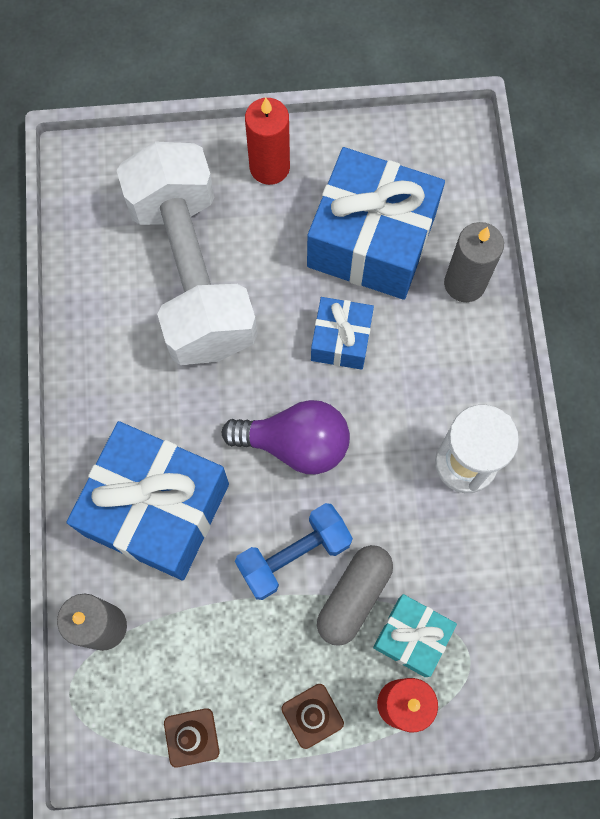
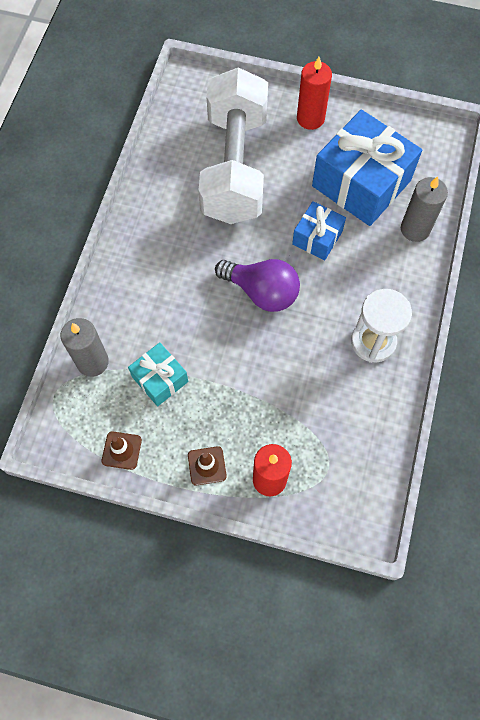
camera: 20 degrees right, 5 degrees down
(157, 509) = (155, 302): blue gift -> none
(294, 555) = (234, 360): blue dumbbell -> none
(354, 596) = (264, 400): grey capsule -> none
(412, 637) = (293, 440): turquoise gift -> turquoise gift (160, 379)

